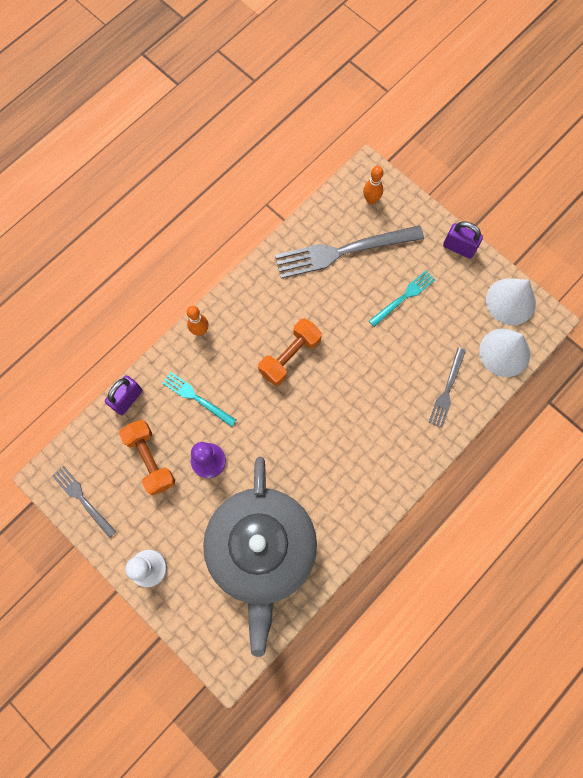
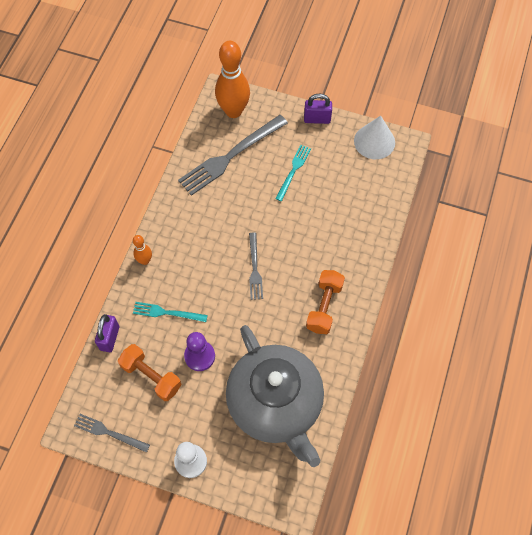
camera: 25 degrees left, 10 degrees down
(290, 356) = (226, 250): orange dumbbell -> orange dumbbell (324, 306)
(371, 200) = (233, 111): orange bowling pin -> orange bowling pin, size x2.08
(447, 389) = (359, 223): grey fork -> grey fork (254, 268)
(504, 352) = (388, 179): white cone -> none

